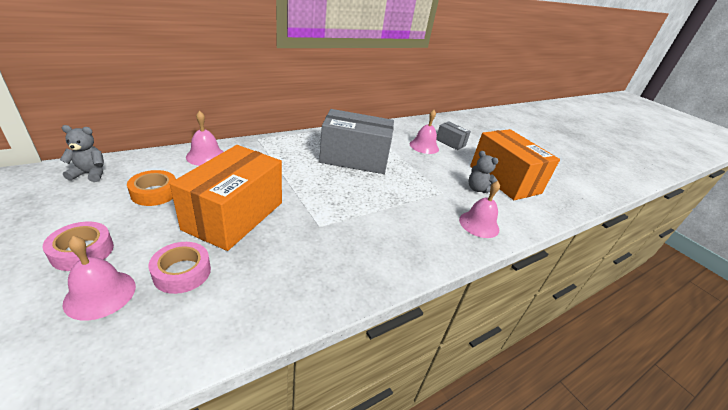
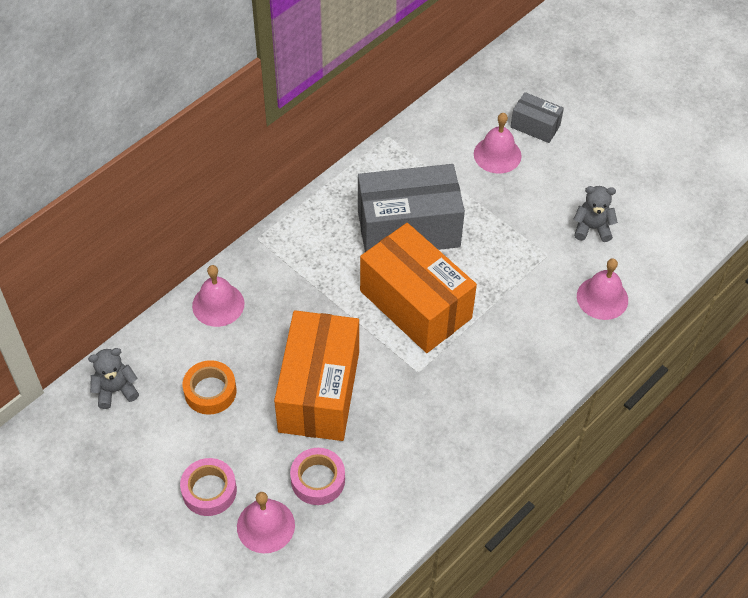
camera: 10 degrees left, 20 degrees up
(477, 189) = (592, 228): grey teddy bear -> grey teddy bear turned 150 degrees clockwise
(504, 179) = (627, 190): orange box -> orange box (415, 304)

